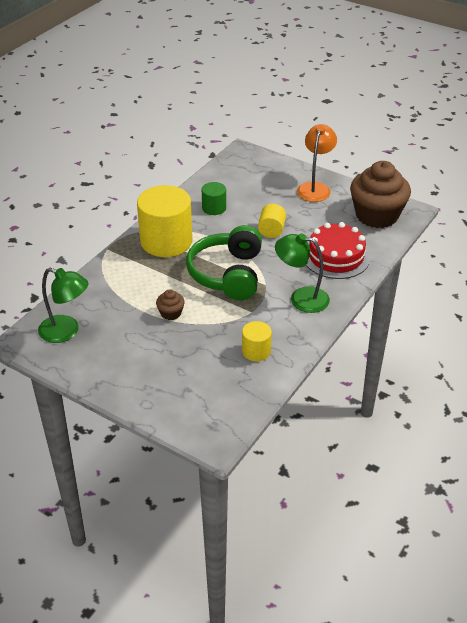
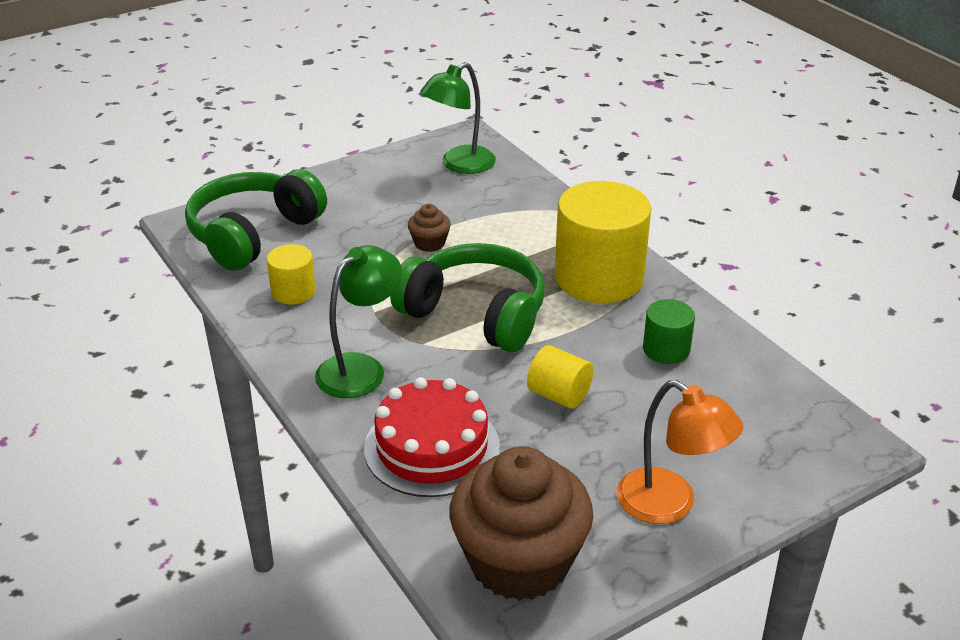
camera: 115 degrees right, 5 degrees down
(208, 397) = (254, 234): none -> green headphones

